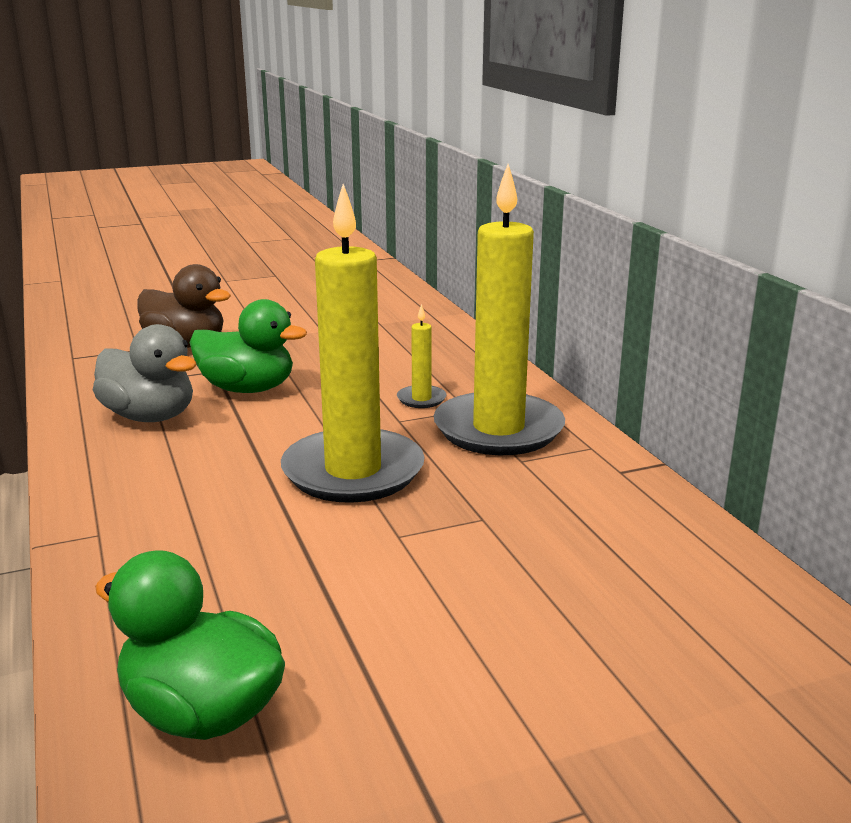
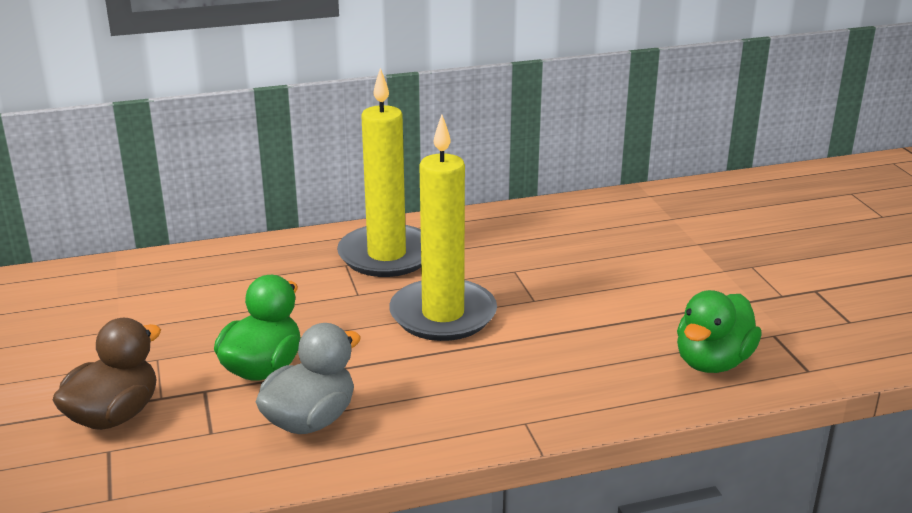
camera: 85 degrees left, 5 degrees up
(421, 399) = (320, 282): yellow candle -> none

